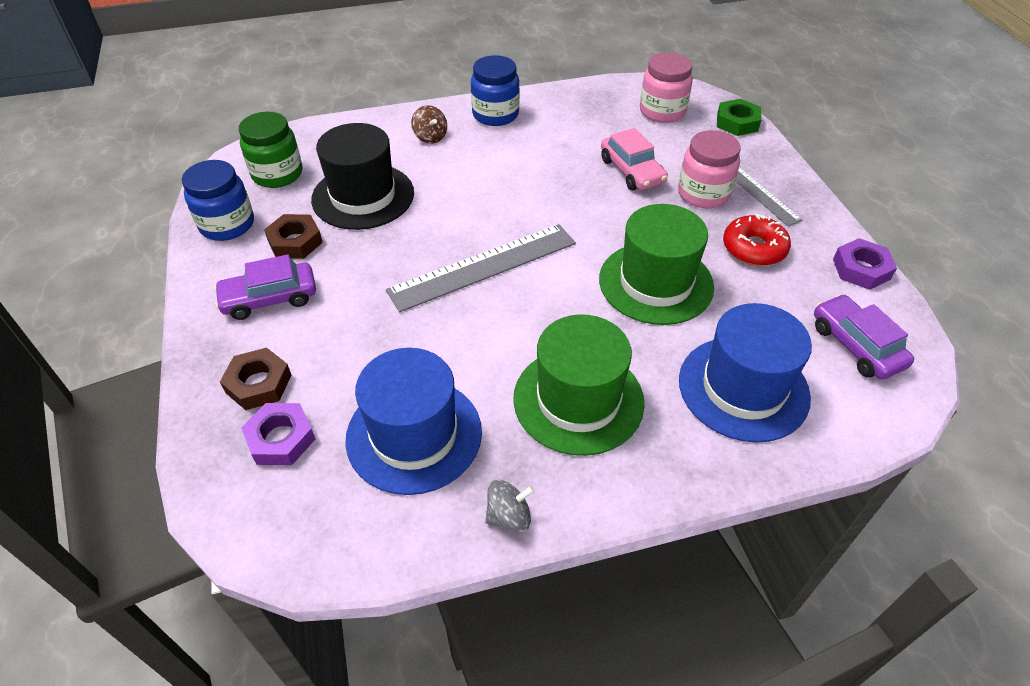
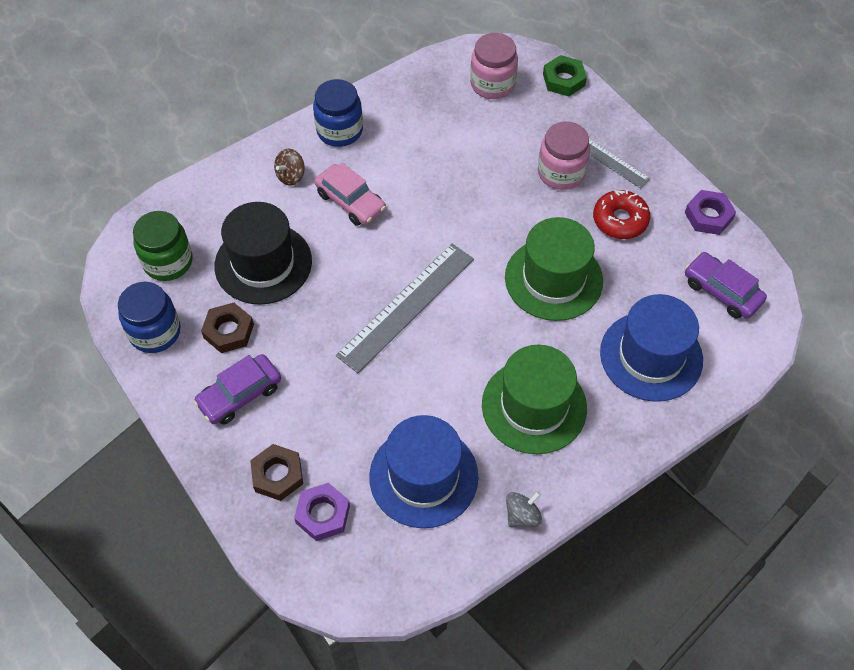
camera: 20 degrees left, 10 degrees up
(430, 137) = (291, 176): brown spinning top -> brown spinning top turned 90 degrees clockwise
(632, 171) = (491, 164): pink car -> pink car (350, 201)

